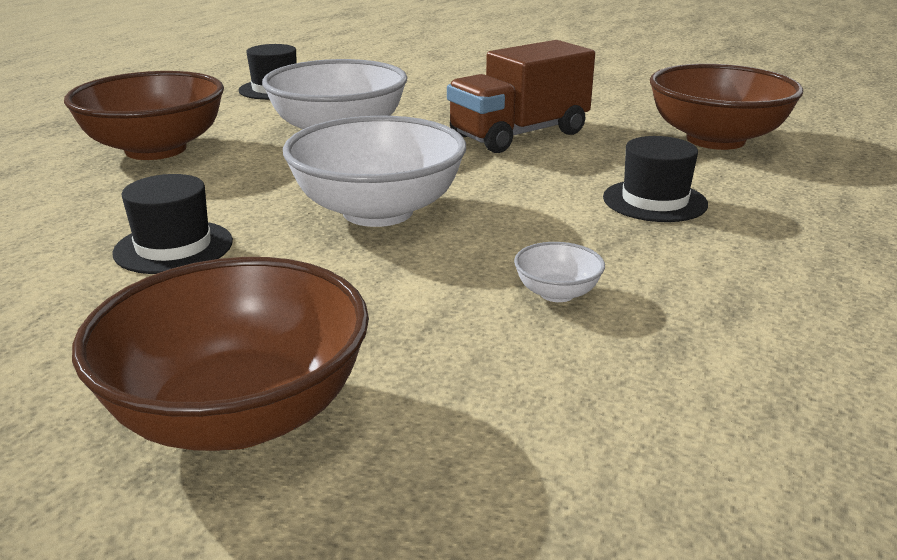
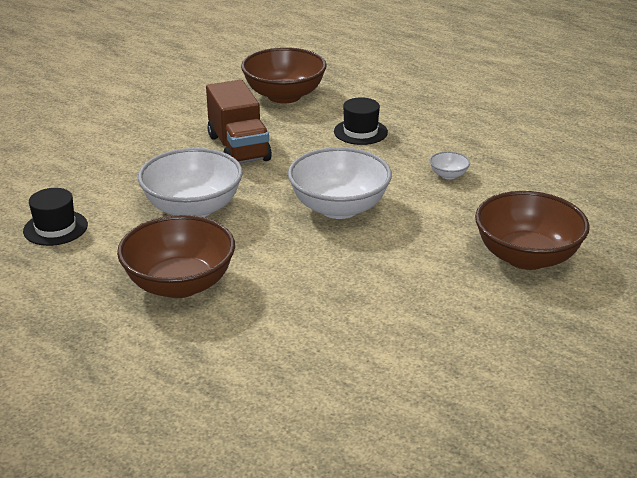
camera: 75 degrees left, 5 degrees up
(173, 247) = (360, 274): black hat -> none

